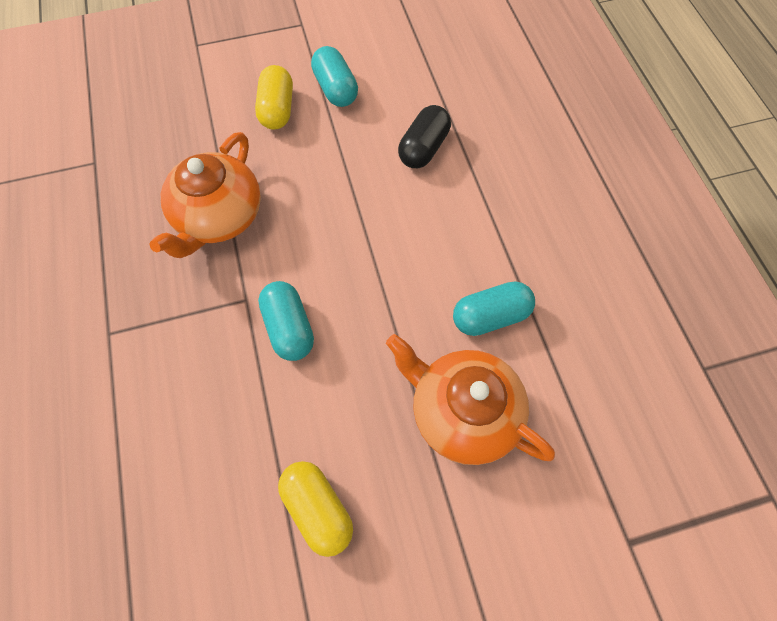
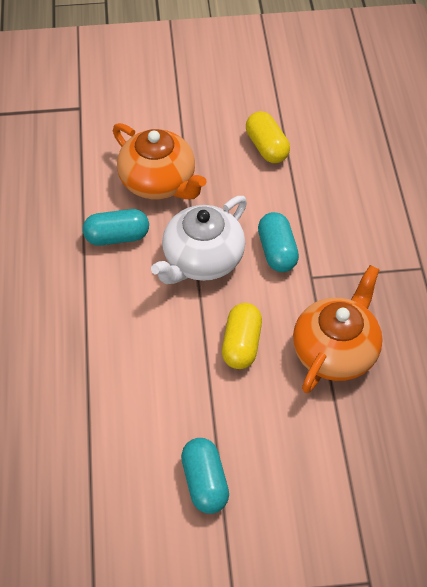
camera: 170 degrees left, 10 degrees down
(277, 109) = (273, 464): yellow capsule -> yellow capsule (241, 344)
(379, 301) = (202, 260): none -> white teapot
(423, 148) = (127, 392): black capsule -> none

